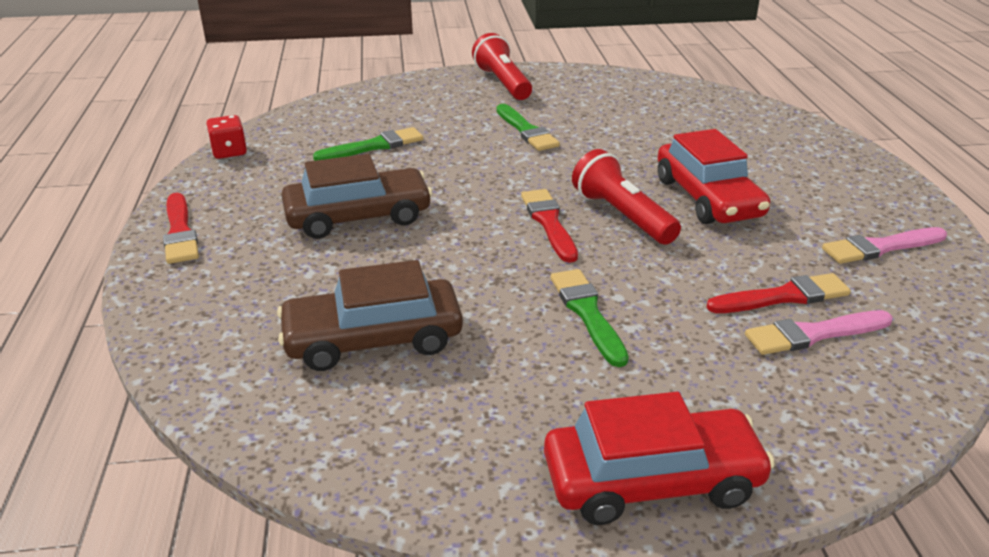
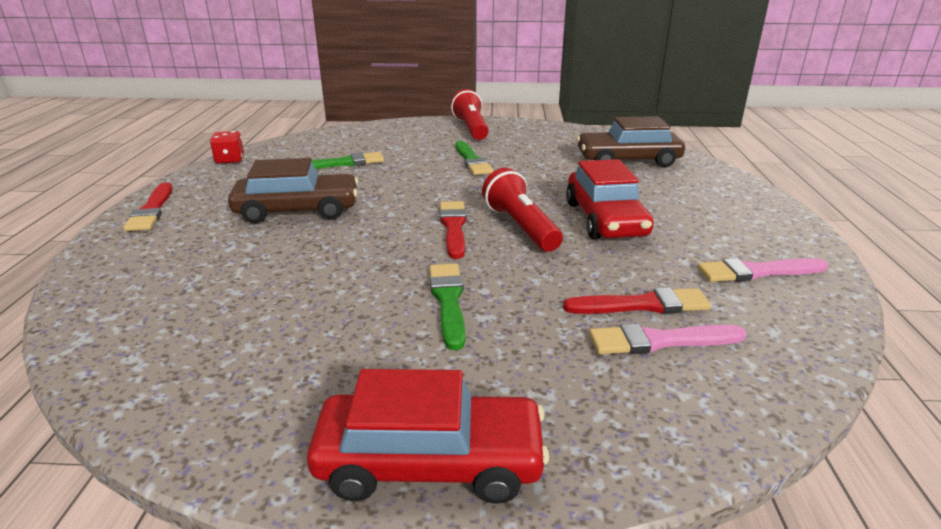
camera: 10 degrees right, 5 degrees down
(373, 339) = (247, 303): brown car -> brown car (628, 160)

